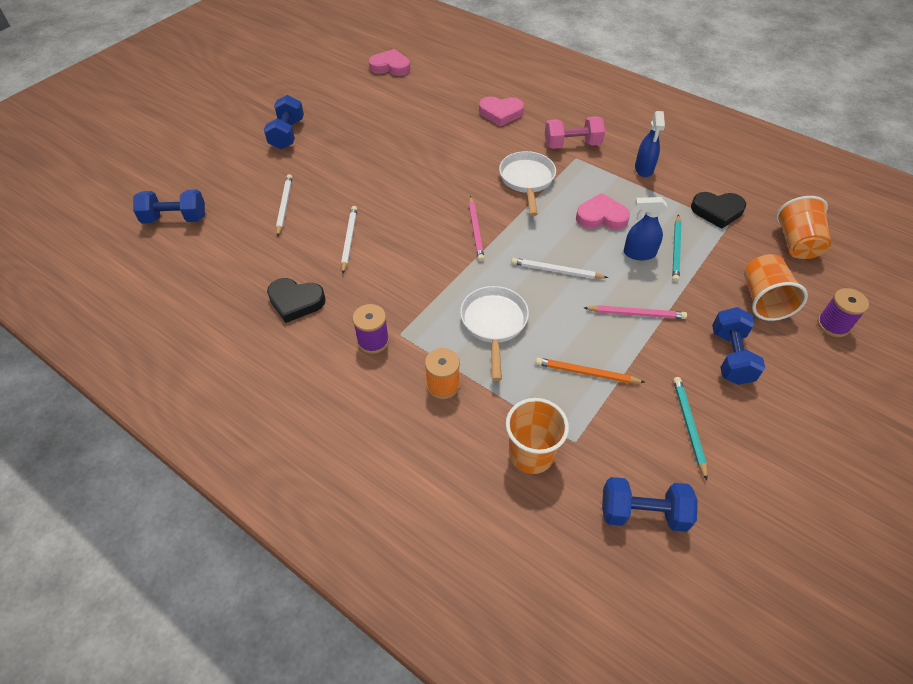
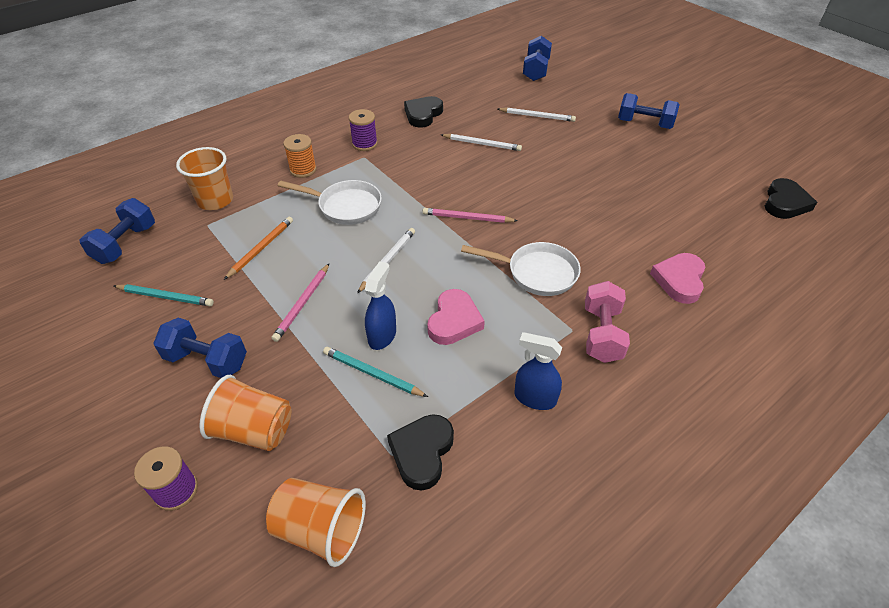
camera: 105 degrees right, 5 degrees down
(390, 67) = (785, 203): pink heart -> black heart

